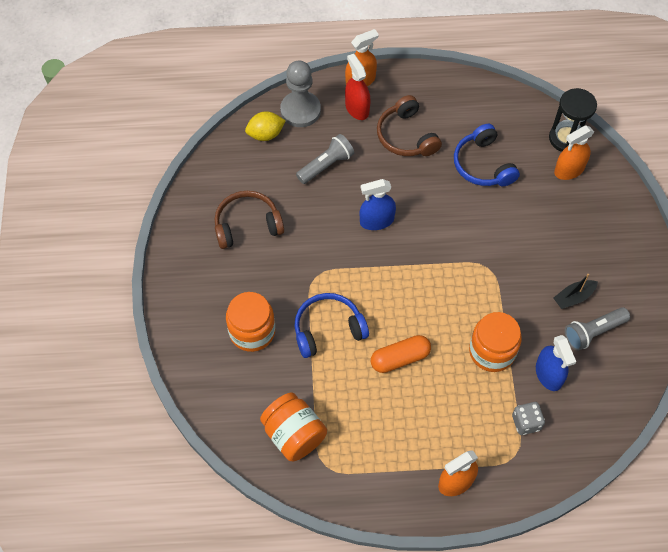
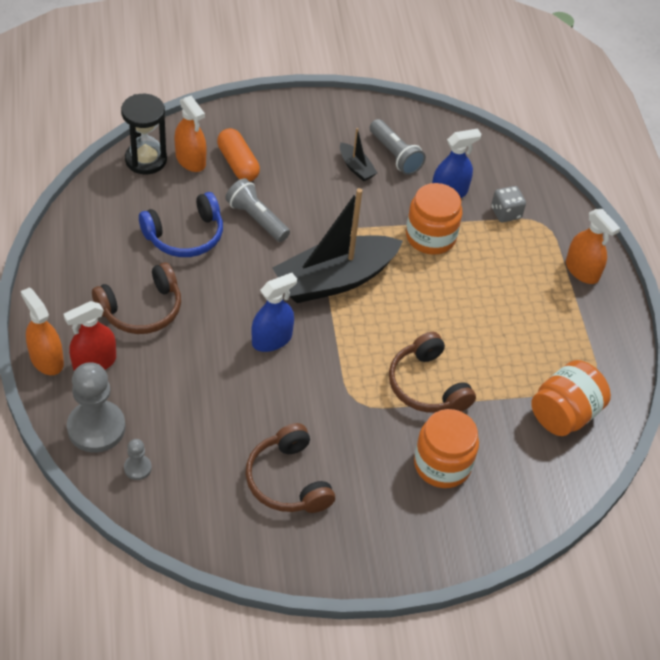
camera: 100 degrees left, 10 degrees down
(265, 134) = (137, 468): yellow lemon -> grey pawn
(326, 165) = (189, 395): grey flashlight -> grey flashlight (257, 219)
(328, 329) = (427, 385): blue headphones -> brown headphones
(376, 221) = (272, 339): blue spray bottle -> blue spray bottle turned 105 degrees counterclockwise
(400, 358) = (452, 316): orange capsule -> orange capsule (238, 164)
(439, 270) = (335, 279): none -> black boat

